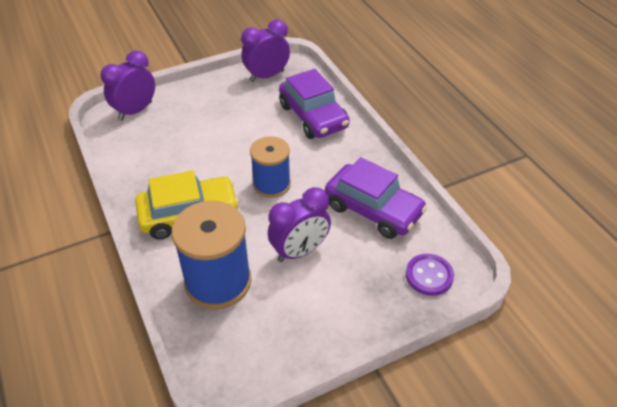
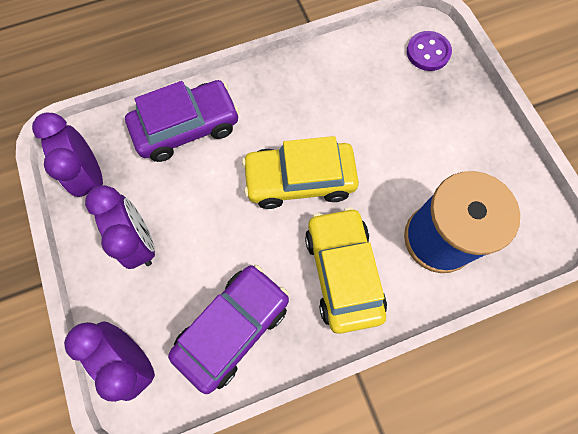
camera: 85 degrees left, 25 degrees up
(271, 184) = (300, 180): blue spool -> yellow car
(299, 251) = (398, 158): purple clock -> purple clock (140, 241)
(373, 210) = (344, 85): purple car -> purple car (233, 327)

